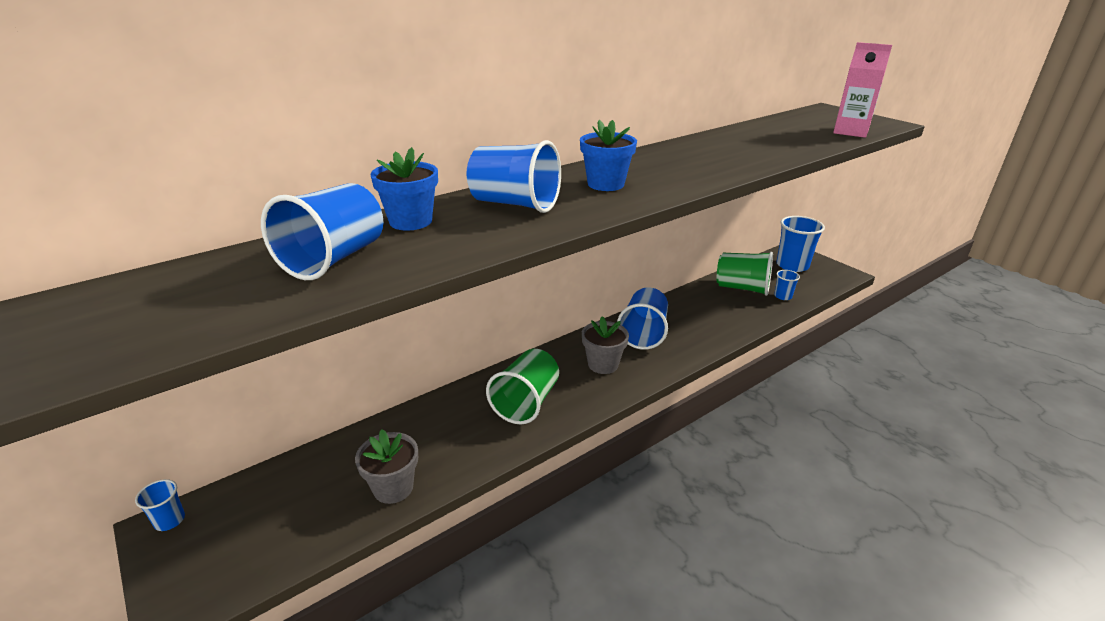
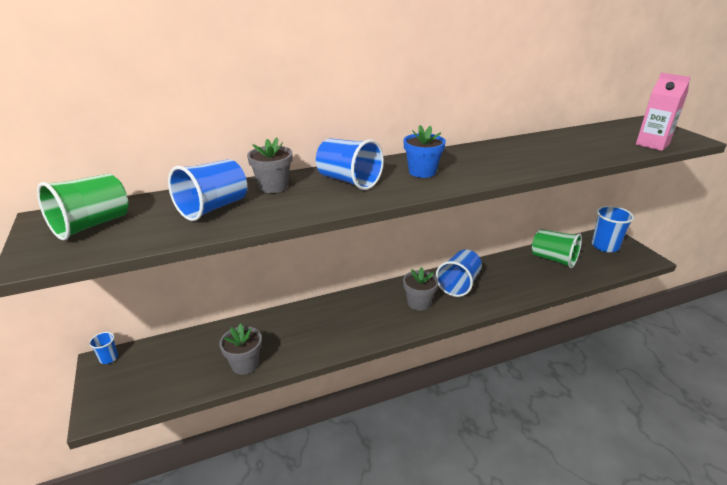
camera: 15 degrees right, 0 degrees up
(410, 221) = (273, 186): blue flower pot -> grey flower pot
(526, 403) = (353, 322): green cup -> green cup (92, 225)
(783, 296) = (585, 270): blue cup -> none

